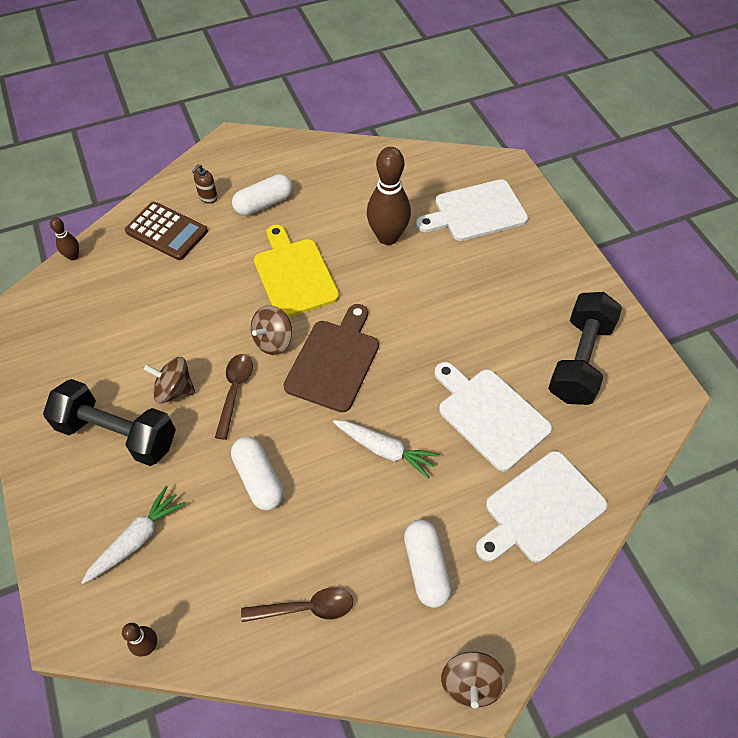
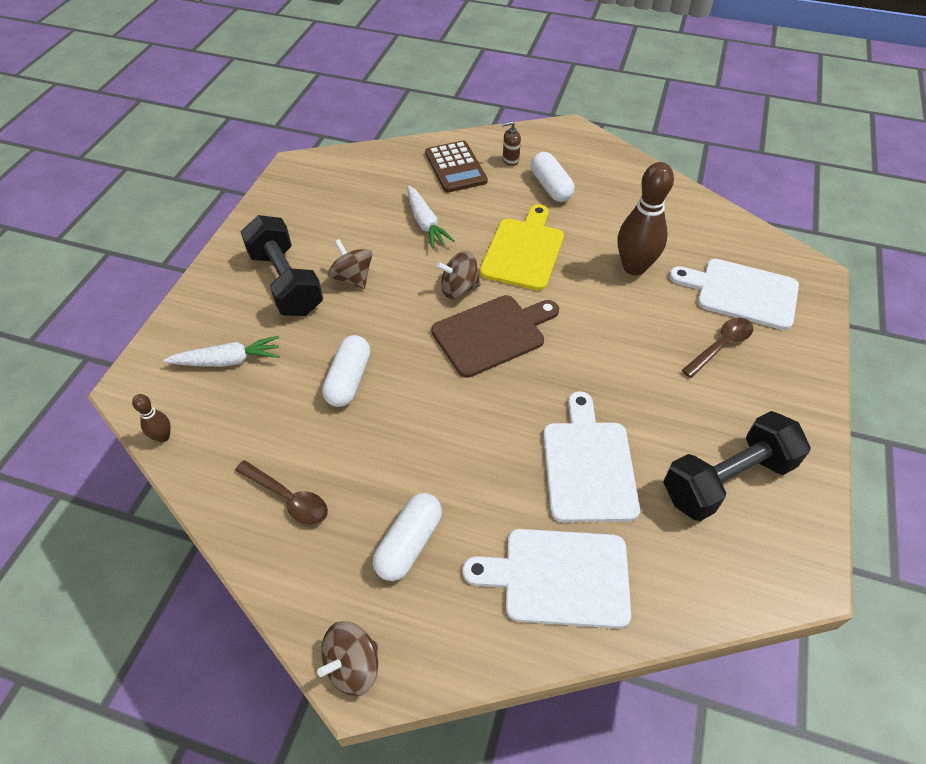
camera: 40 degrees right, 5 degrees down
(73, 256) = (374, 149): brown bowling pin -> none
(234, 391) = (394, 306): brown spoon -> brown spoon (720, 346)
(264, 204) = (550, 187): white capsule -> white capsule turned 60 degrees clockwise
(385, 450) = (467, 428): white carrot -> white carrot (425, 223)

